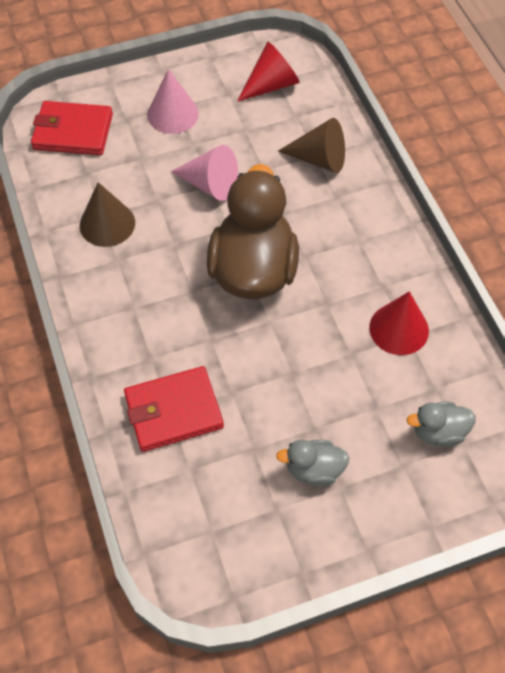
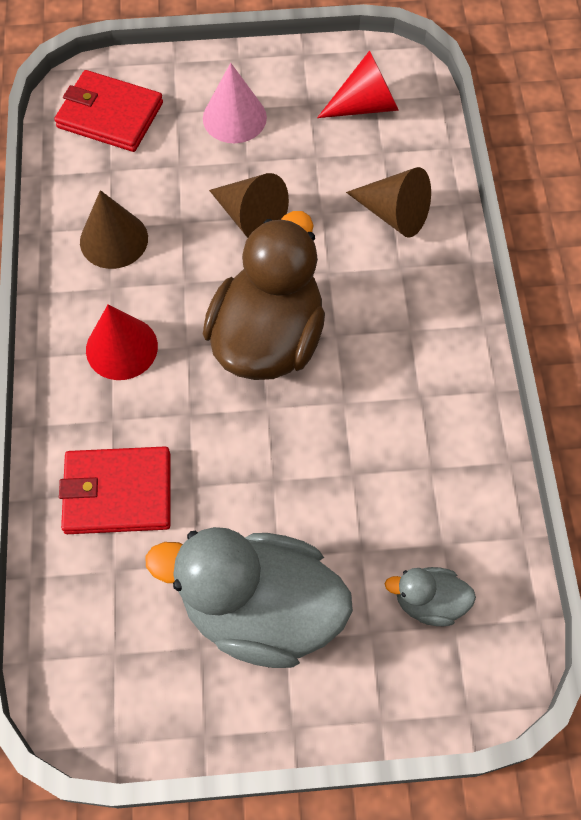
camera: 15 degrees right, 5 degrees up
(210, 184) = (251, 217): pink cone -> brown cone
(314, 470) = (261, 610): grey duck -> grey duck, size x2.18
(399, 329) = (422, 456): red cone -> red cone (121, 348)

